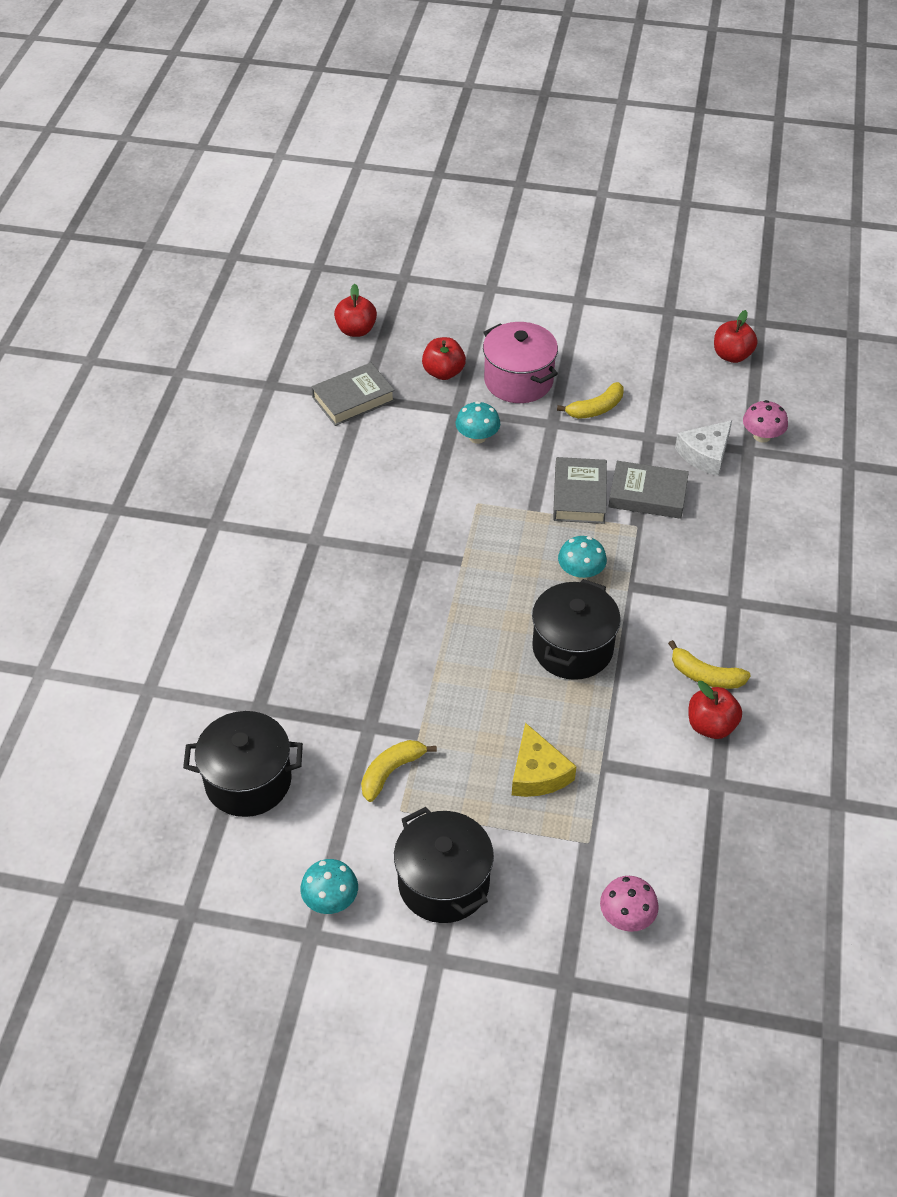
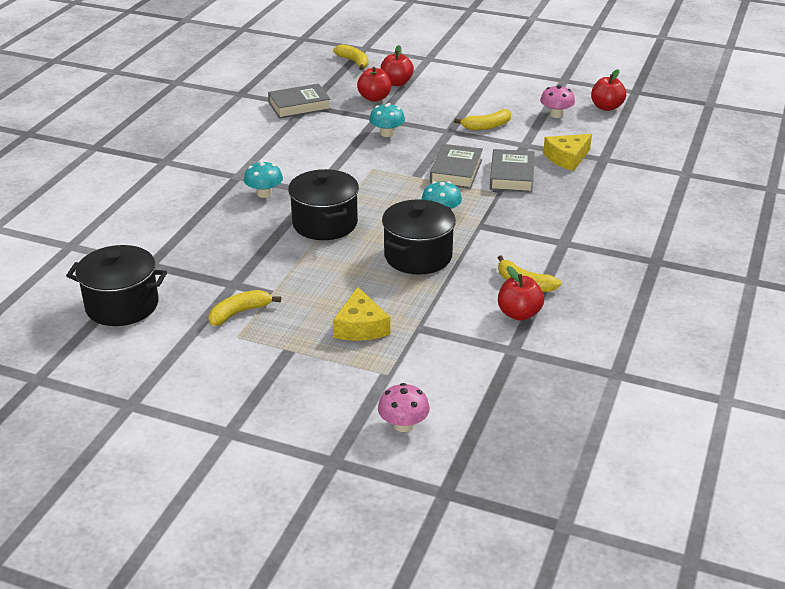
camera: 10 degrees right, 15 degrees down
(330, 899) = (156, 384): turquoise mushroom -> turquoise mushroom (264, 193)
(356, 330) = (317, 71): red apple -> red apple (396, 83)
(398, 306) = (354, 62): none -> yellow banana
(443, 883) = (254, 385): black pot -> black pot (325, 223)
(518, 381) = (431, 107): pink pot -> none
(647, 495) = (512, 176): grey book -> grey book turned 75 degrees clockwise
(705, 454) = (567, 158): white cheese -> yellow cheese
(762, 436) = (617, 152): pink mushroom -> pink mushroom (556, 114)

